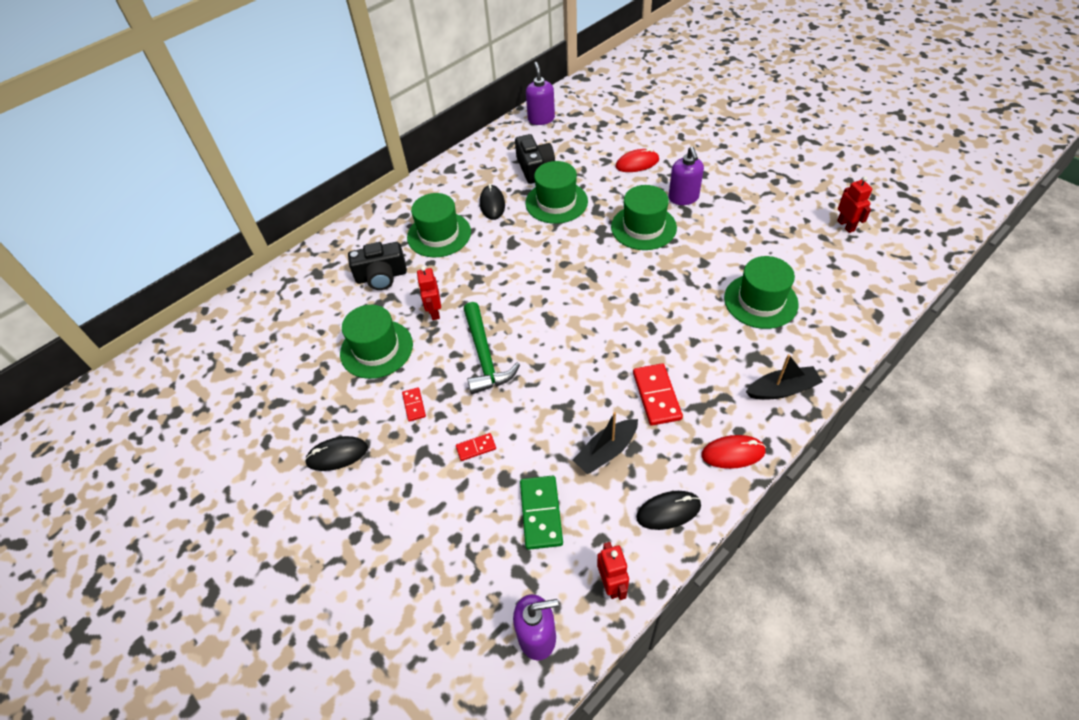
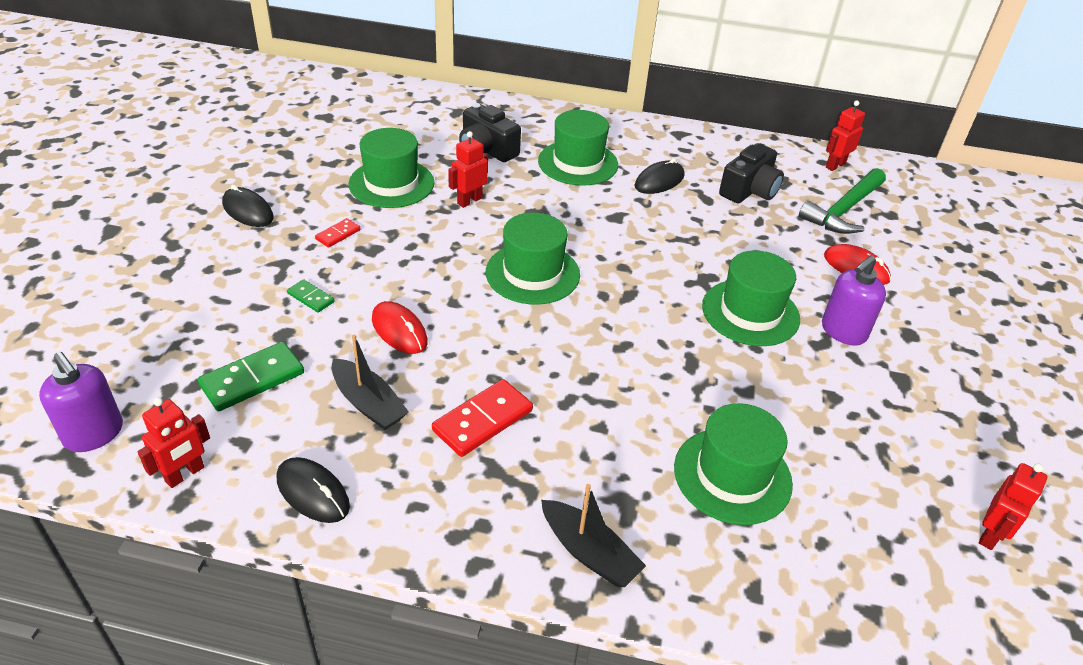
camera: 50 degrees right, 10 degrees down
(476, 448) = (311, 297): red domino -> green domino
(484, 356) = (436, 258): green hammer -> green hammer (843, 210)
(541, 119) = (835, 165): purple soap dispenser -> red robot
(556, 202) = (714, 226): green hat -> green hat (532, 273)
(606, 451) = (368, 403): black boat -> black boat turned 150 degrees counterclockwise
(733, 453) = (441, 530): red mouse -> red mouse (399, 330)

